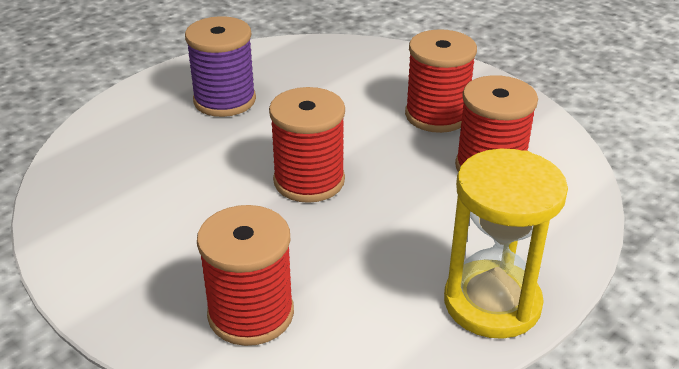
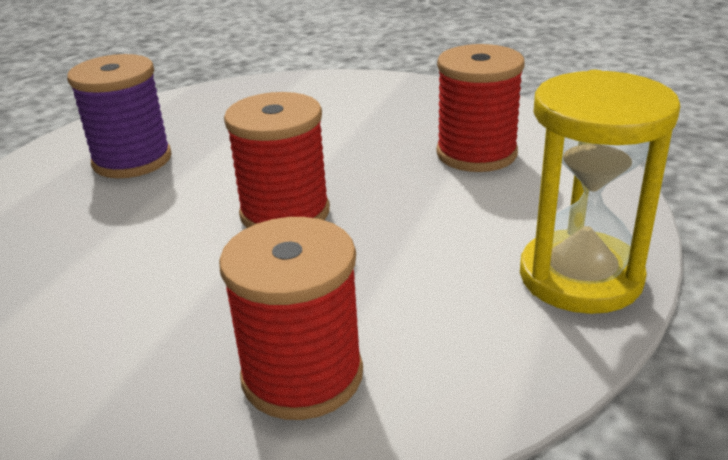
camera: 20 degrees left, 5 degrees down
(436, 115) = (386, 122): red spool -> none

